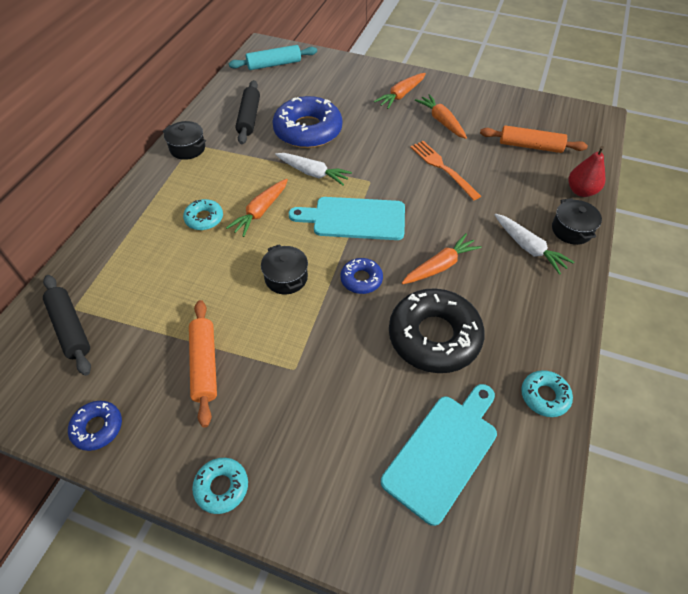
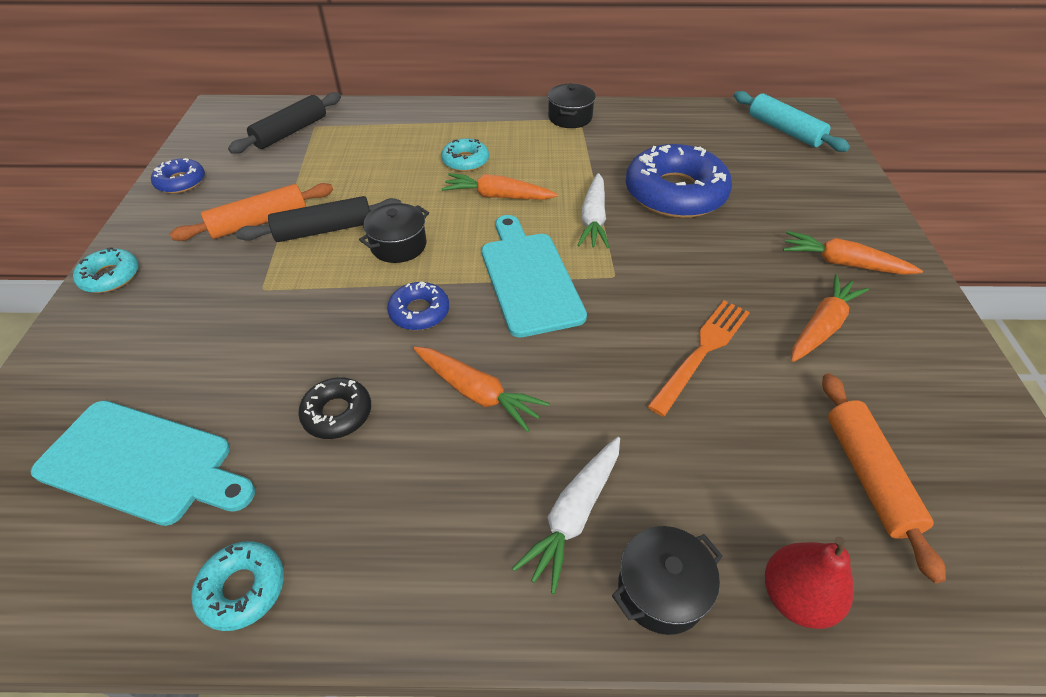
camera: 70 degrees right, 5 degrees down
(249, 118) = (658, 141): black rolling pin -> black rolling pin (324, 230)
(434, 336) = (337, 413): black donut -> black donut, size x0.49

